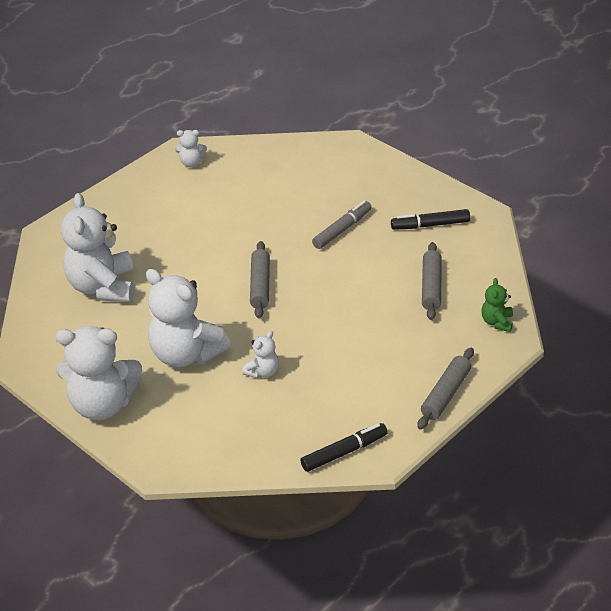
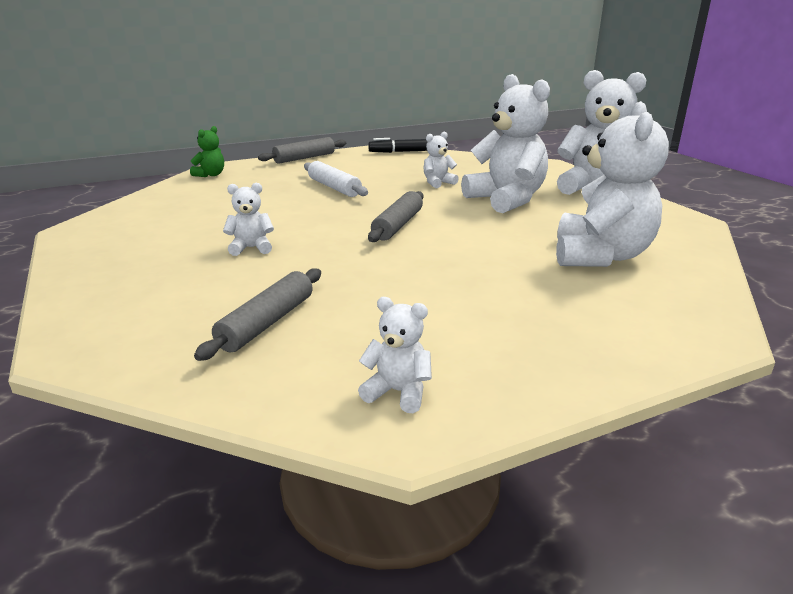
camera: 160 degrees left, 15 degrees down
(342, 230) = (251, 248): grey marker -> white teddy bear
(355, 332) = (334, 187): none -> white rolling pin
(430, 225) = (149, 233): black marker -> none
(431, 286) = (228, 197): grey rolling pin -> grey rolling pin (267, 323)

